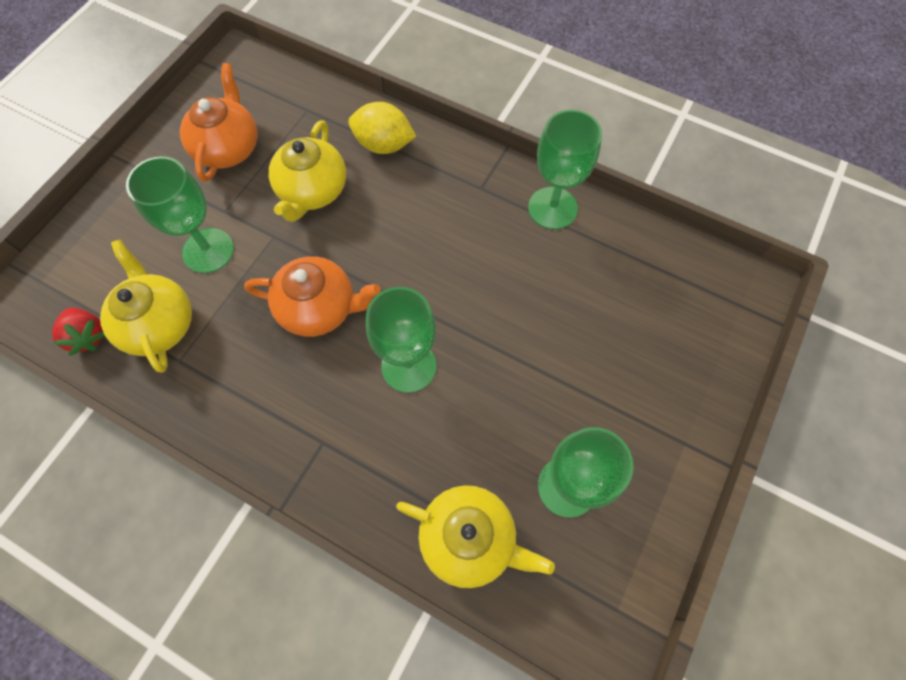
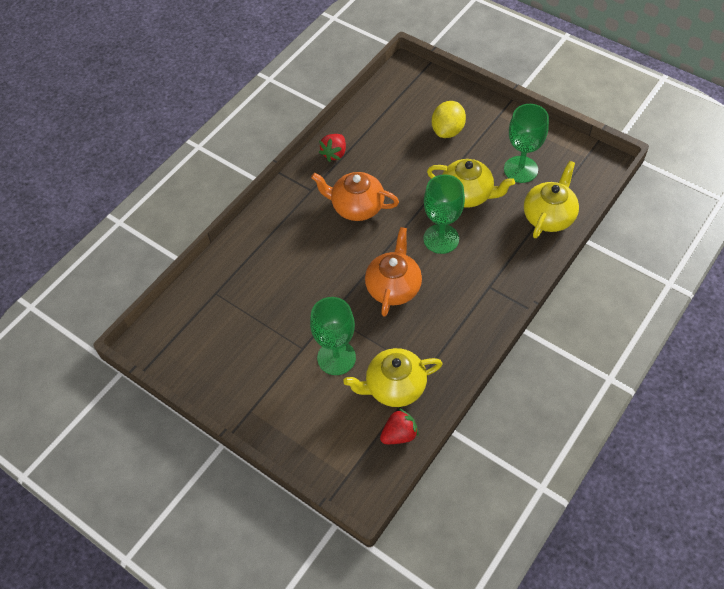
camera: 80 degrees left, 10 degrees down
(228, 148) = (242, 347): orange teapot -> orange teapot (356, 207)
(312, 191) = (295, 290): yellow teapot -> yellow teapot (467, 194)
(384, 145) = (261, 244): yellow lemon -> yellow lemon (447, 131)
(552, 208) = (334, 154): green goblet -> red strawberry

